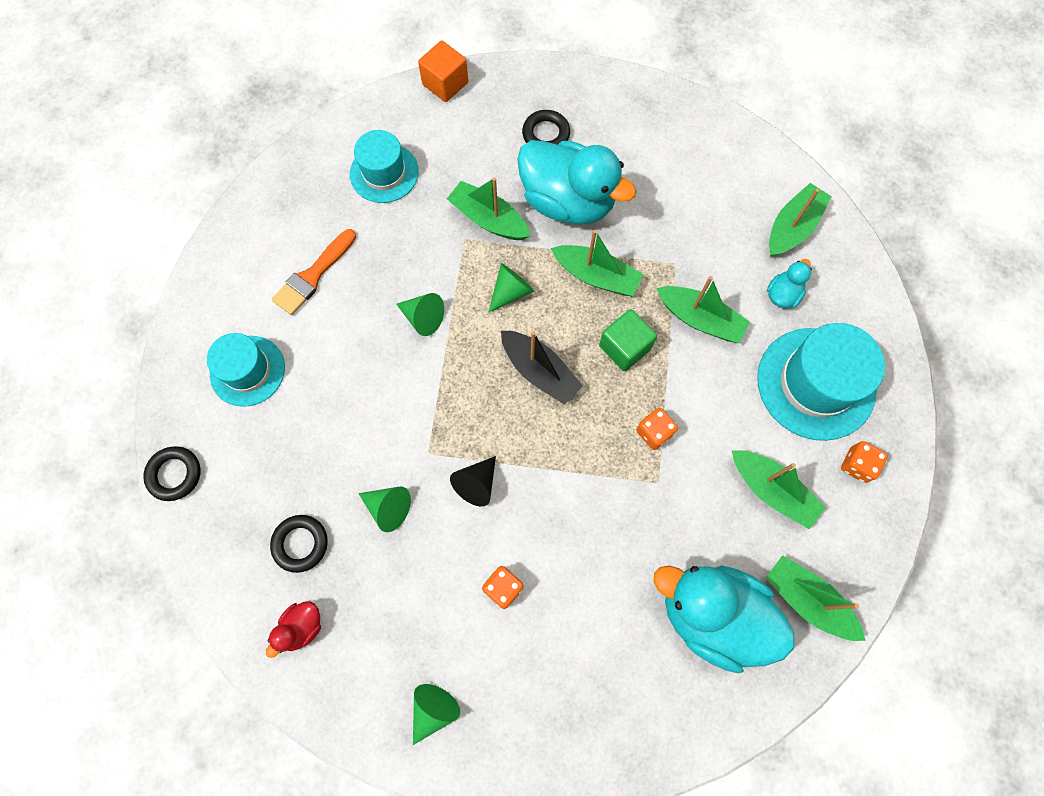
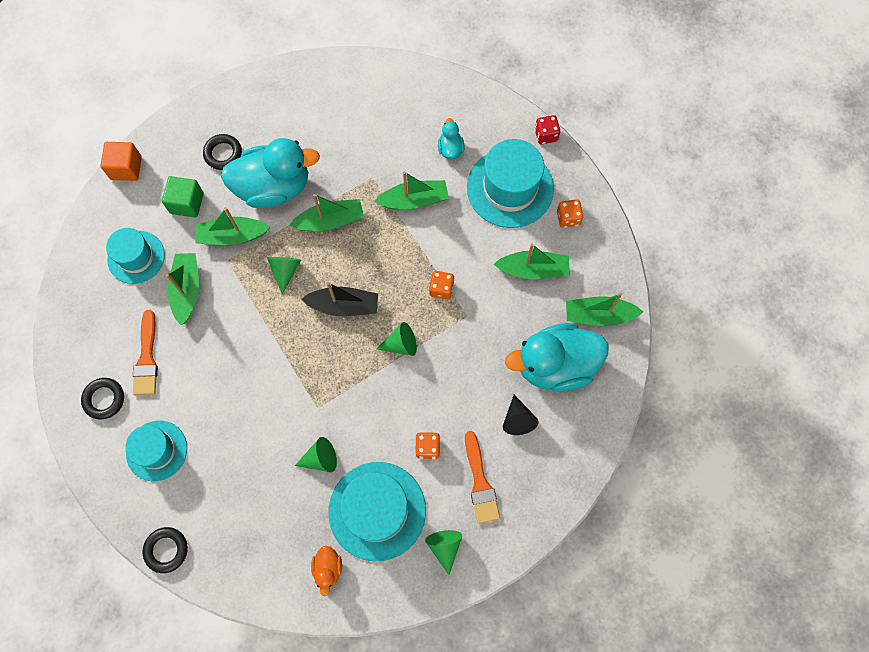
camera: 40 degrees left, 0 degrees up
(300, 544) = (285, 523): black ring -> black ring (104, 399)
(301, 627) = (328, 568): red duck -> orange duck
(398, 610) = (377, 511): none -> turquoise hat
(423, 318) = (243, 329): green cone -> green cone (401, 344)
(476, 484) = (362, 402): black cone -> black cone (517, 419)
(527, 673) = (480, 482): none -> orange brush
(624, 347) = (383, 251): green cube -> green cube (187, 203)
(792, 227) = (424, 103): green boat -> green boat (187, 290)
(903, 356) = (546, 135): none -> red dice

